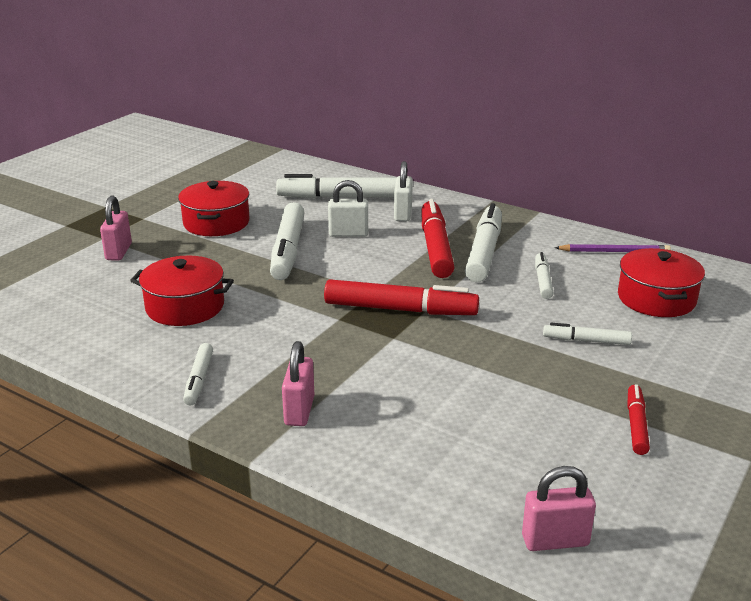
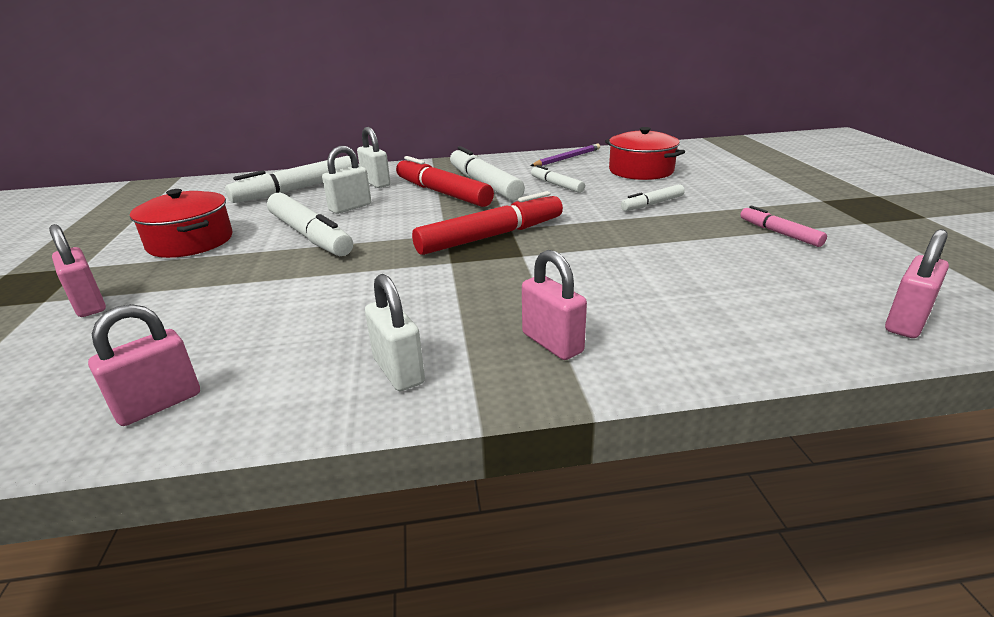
camera: 40 degrees left, 0 degrees up
(83, 336) = (159, 404): none -> pink padlock
(185, 307) = (266, 317): red pot -> none
(199, 379) = (398, 371): white marker -> white padlock
(636, 425) = (779, 233): red marker -> pink marker

